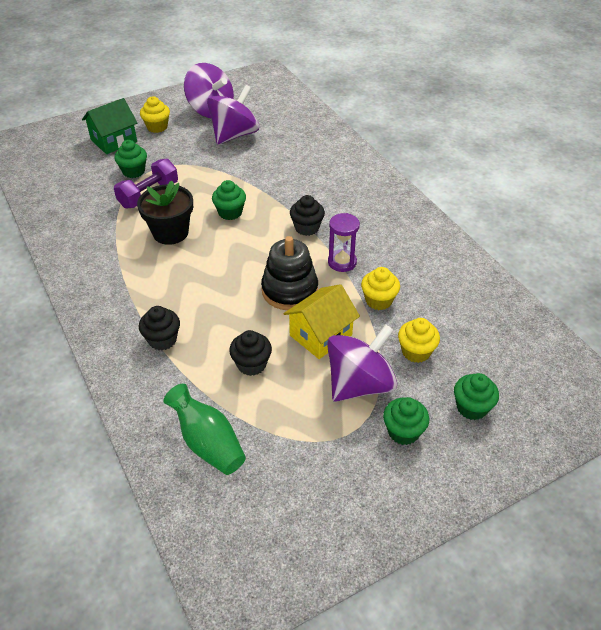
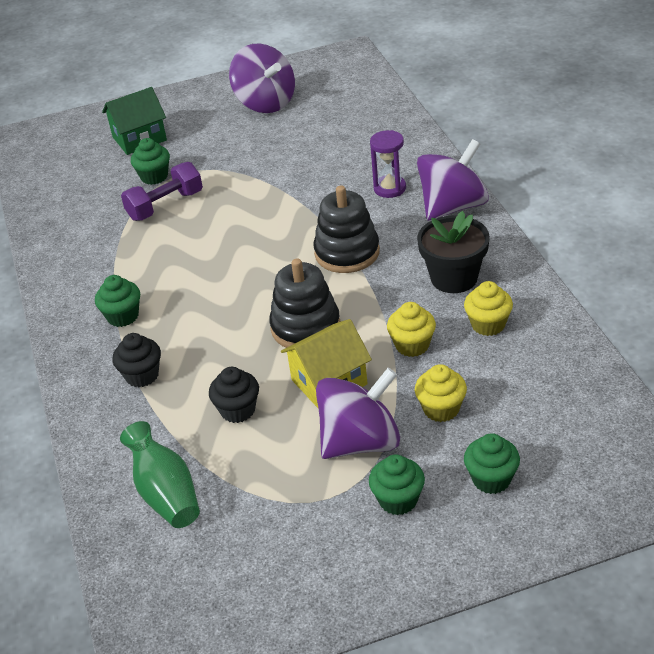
camera: 15 degrees right, 5 degrees down
(157, 127) = (195, 122): yellow cupcake -> yellow cupcake (488, 325)
(170, 232) = (180, 252): black flower pot -> black flower pot (454, 278)
(230, 212) = (257, 230): green cupcake -> green cupcake (123, 316)
(234, 135) = (287, 134): purple spinning top -> purple spinning top (452, 207)
(307, 228) = (347, 253): black cupcake -> black stacking toy
(342, 262) = (379, 296): purple hourglass -> purple hourglass (390, 188)

